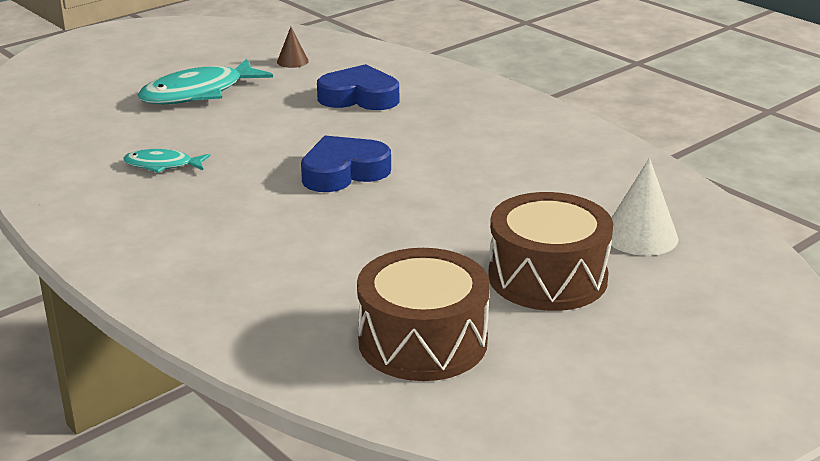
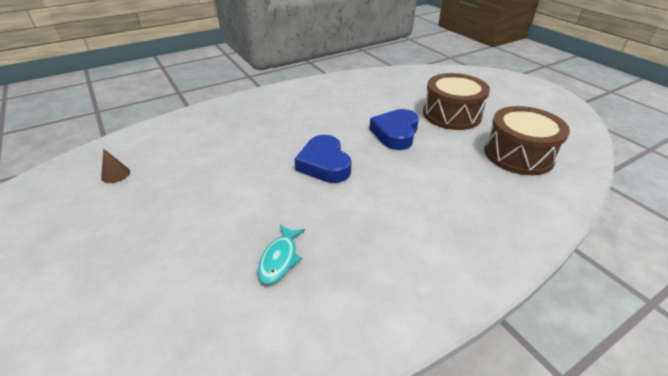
camera: 80 degrees left, 10 degrees up
(198, 93) = (137, 233): turquoise fish -> none
(359, 97) = (210, 149): blue heart -> blue heart (395, 133)
(640, 236) = (413, 89): white cone -> none

